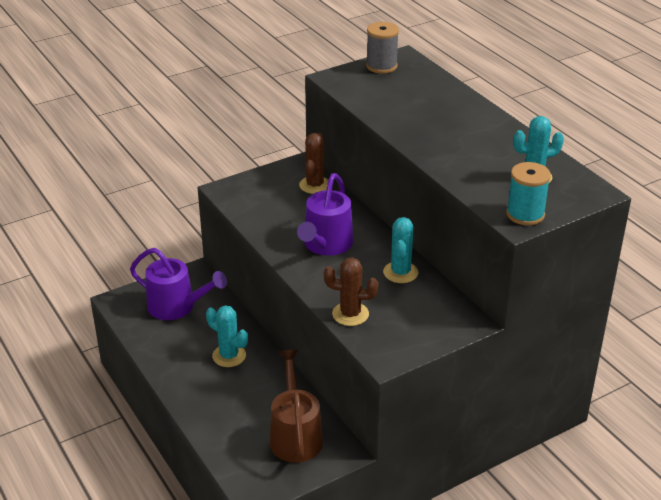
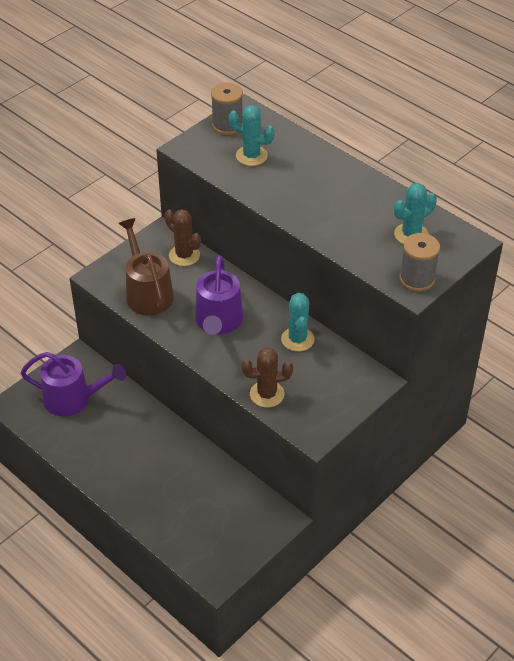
camera: 15 degrees left, 10 degrees up
(229, 356) = (143, 442): turquoise cactus -> turquoise cactus (251, 156)
(295, 435) = (233, 512): brown watering can -> brown watering can (147, 293)
(315, 185) = (184, 255): brown cactus -> brown cactus turned 45 degrees counterclockwise
(525, 214) = (417, 279): turquoise spool -> grey spool

